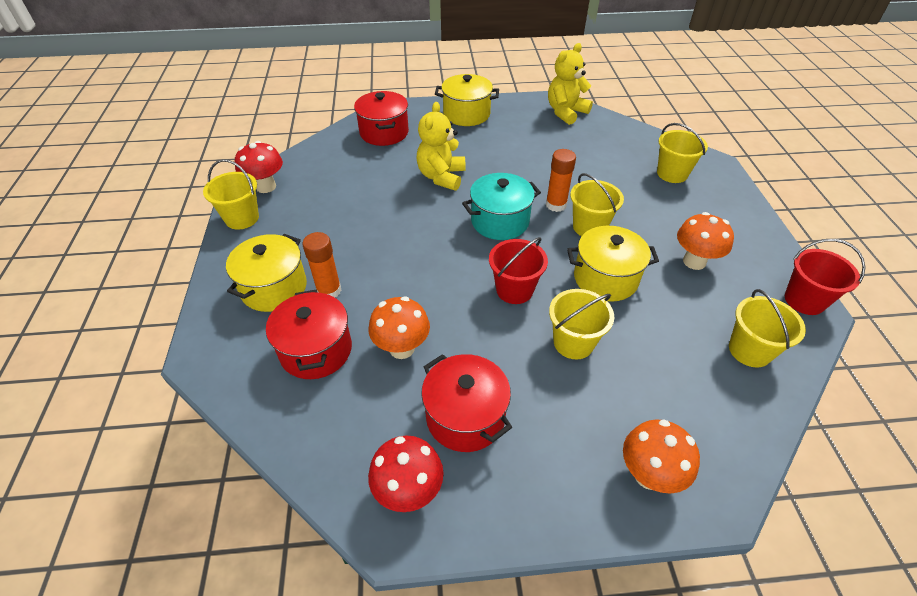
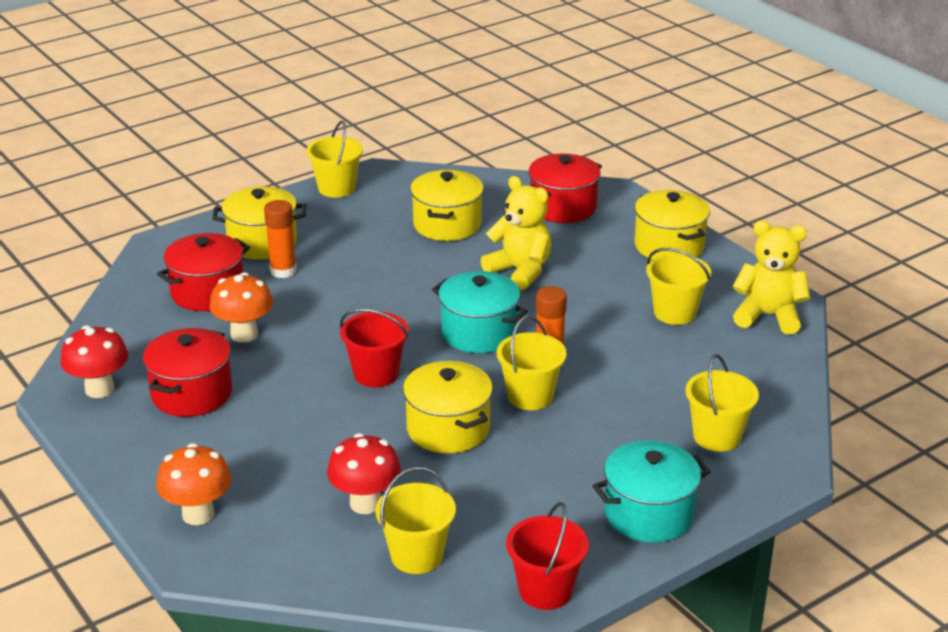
camera: 60 degrees right, 15 degrees down
(266, 187) = (394, 180): red mushroom -> red mushroom (365, 503)
(353, 185) = (447, 225): none -> yellow pot
(441, 177) = (520, 271): yellow teddy bear -> yellow teddy bear turned 60 degrees clockwise
(573, 343) = (330, 431): yellow bucket -> yellow bucket (675, 313)
(694, 261) = (540, 488): orange mushroom -> none
(738, 227) = (649, 514): none -> turquoise pot

